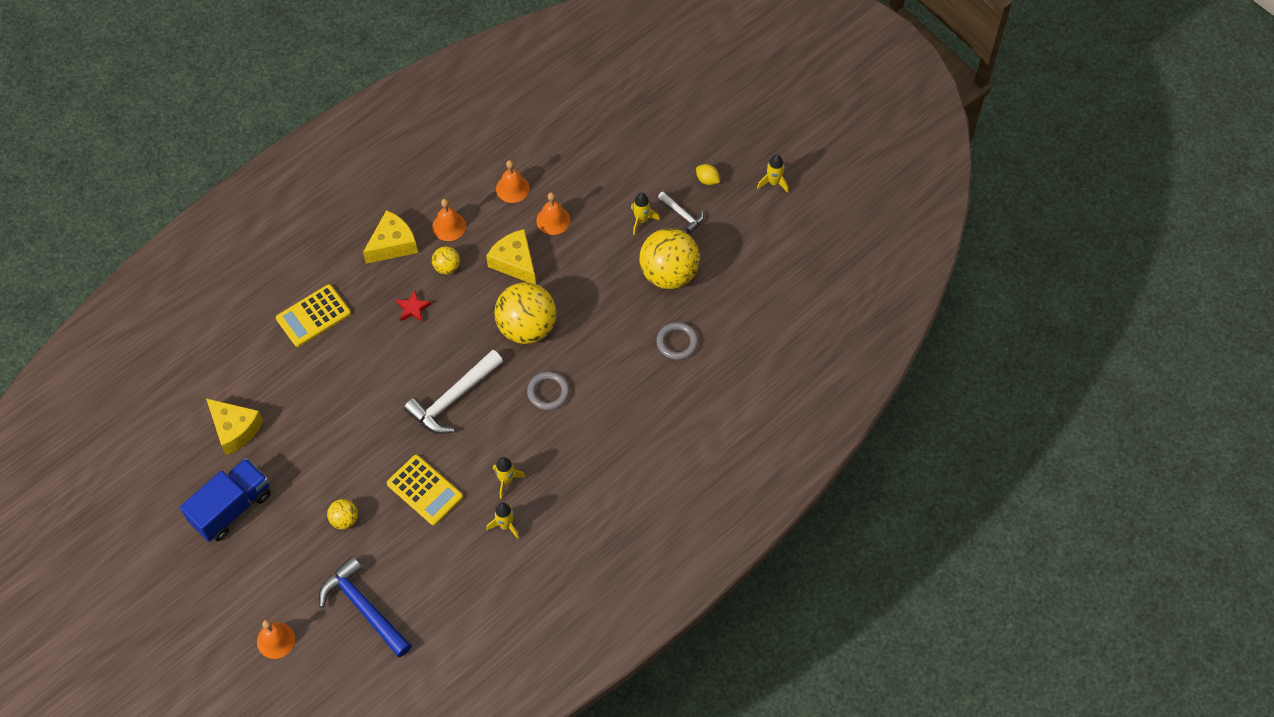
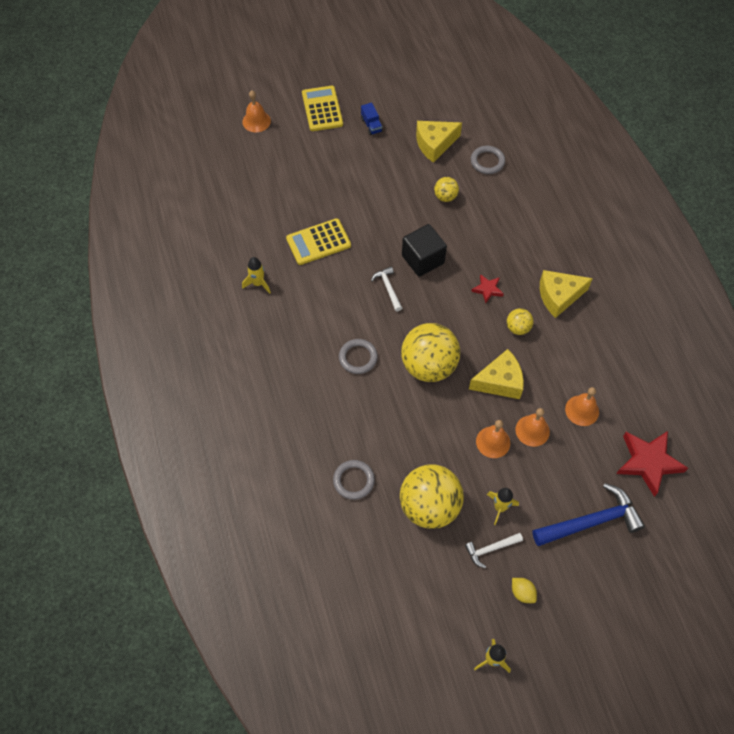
camera: 115 degrees right, 0 degrees up
(231, 508) = (371, 125): blue truck -> blue truck, size x0.45
(239, 367) = (487, 161): none -> grey ring
(313, 316) = (512, 220): yellow calculator -> yellow calculator (322, 109)
(344, 520) = (323, 186): yellow ball -> yellow ball (445, 197)
(364, 607) = (248, 176): blue hammer -> blue hammer (591, 521)
(393, 244) = (559, 296): yellow cheese -> yellow cheese turned 90 degrees clockwise
(402, 380) = (423, 259): none -> black cube
(449, 226) = (560, 344): orange bell -> orange bell (493, 442)
(453, 398) = (388, 288): white hammer -> white hammer, size x0.52
(506, 481) = (295, 298): yellow rocket -> none
(540, 125) = (648, 462): none -> red star
(707, 180) = (522, 593): yellow lemon -> yellow lemon turned 75 degrees clockwise

